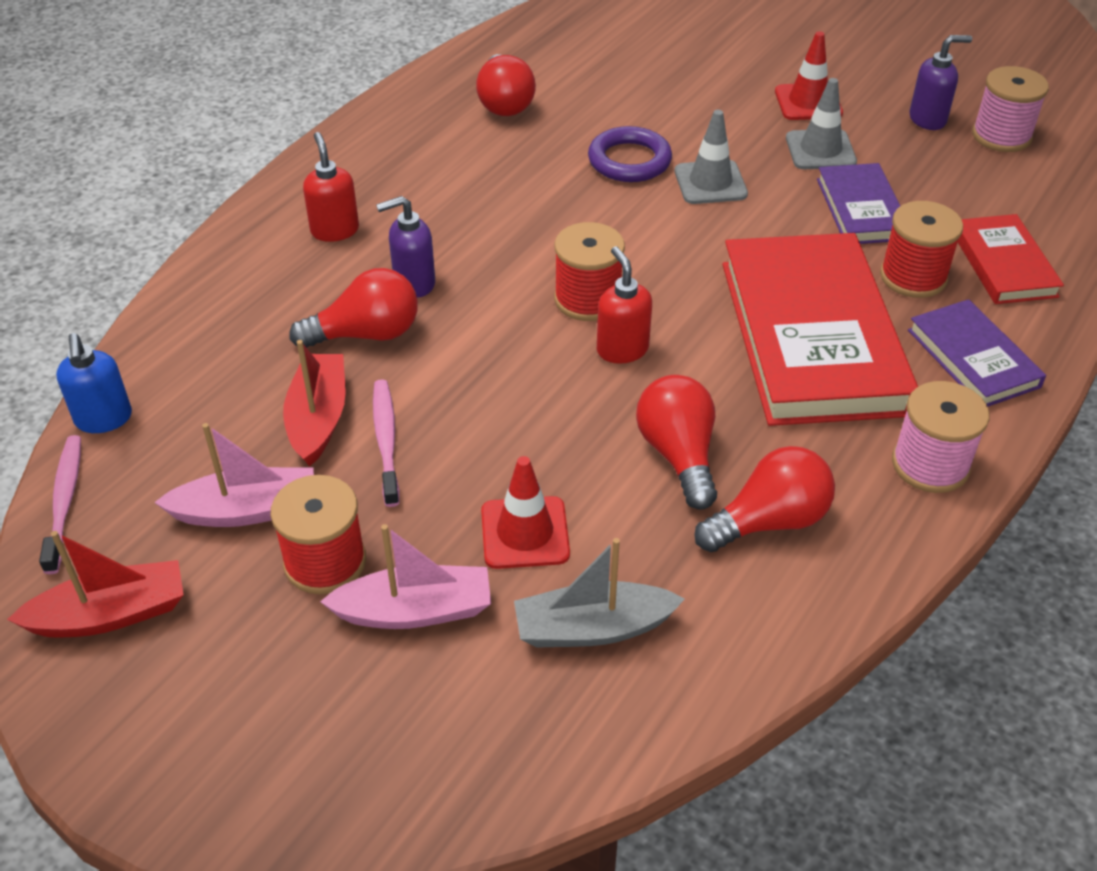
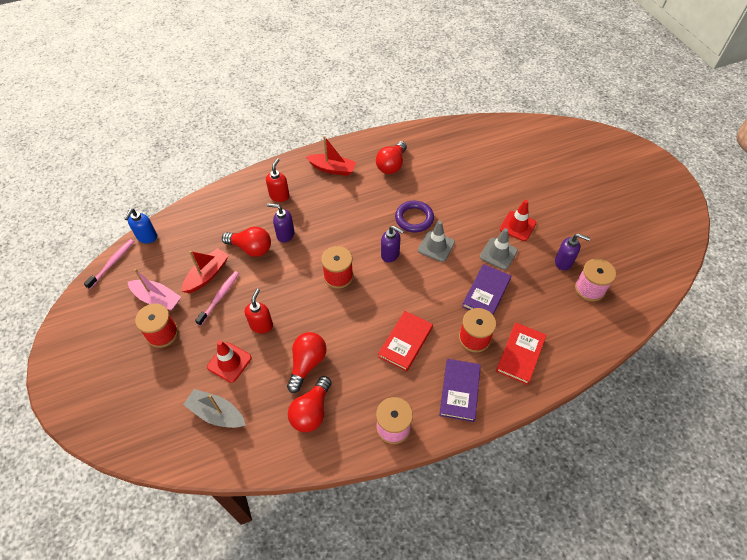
camera: 35 degrees right, 10 degrees up
(110, 614) = (91, 314): red boat -> red boat (332, 169)
(414, 611) = (171, 370): pink boat -> none
(622, 349) = (330, 306): red soap dispenser -> red soap dispenser (261, 325)
(646, 227) = (390, 254): none -> purple soap dispenser
(769, 521) = (311, 411): red light bulb -> red light bulb turned 105 degrees clockwise
(812, 336) = (405, 342): red book -> red book, size x0.51

